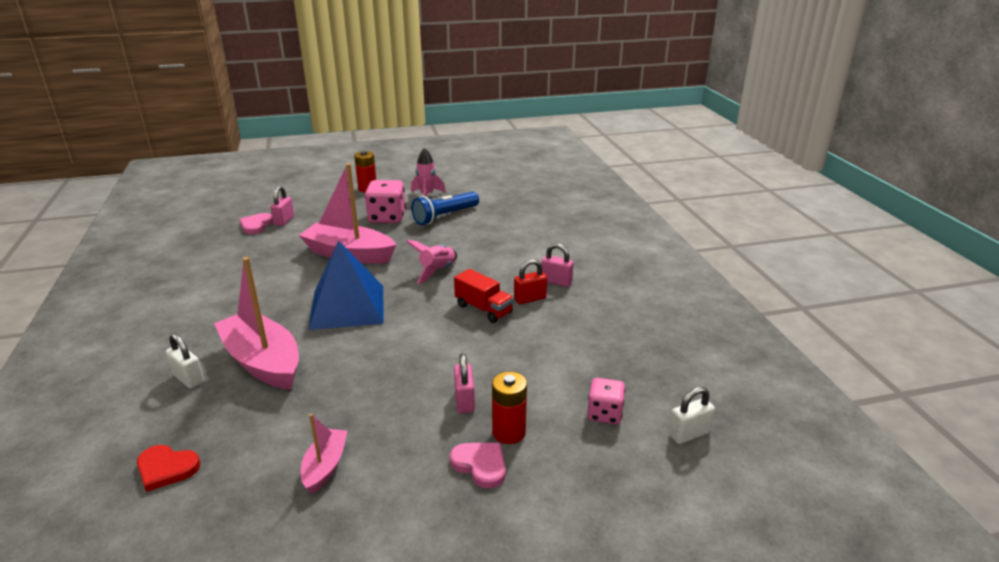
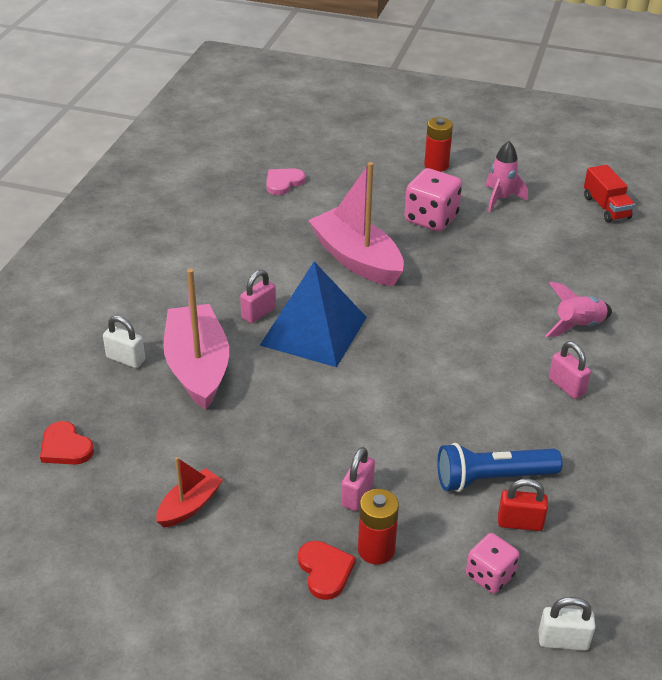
camera: 30 degrees right, 10 degrees up
(188, 378) = (126, 359): white padlock -> white padlock turned 45 degrees counterclockwise
(284, 221) = (315, 186): pink padlock -> pink padlock (258, 313)
(325, 466) = (189, 506): pink boat -> red boat
(437, 271) = (438, 319): pink rocket -> pink rocket (578, 326)
(445, 216) = (501, 240): blue flashlight -> blue flashlight (492, 478)
(480, 465) = (325, 571): pink heart -> red heart
(483, 309) = (454, 391): red truck -> red truck (606, 207)
(530, 299) = (517, 398): red padlock -> red padlock (520, 523)

